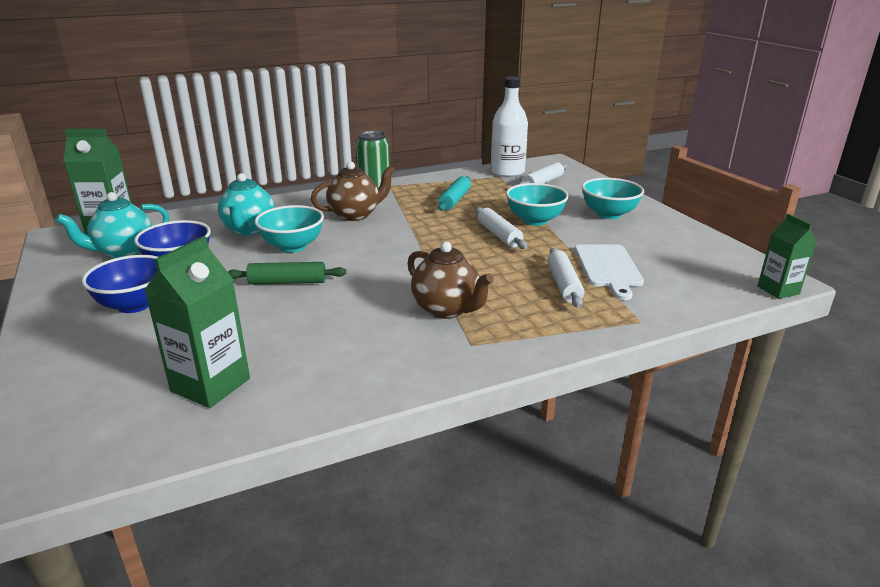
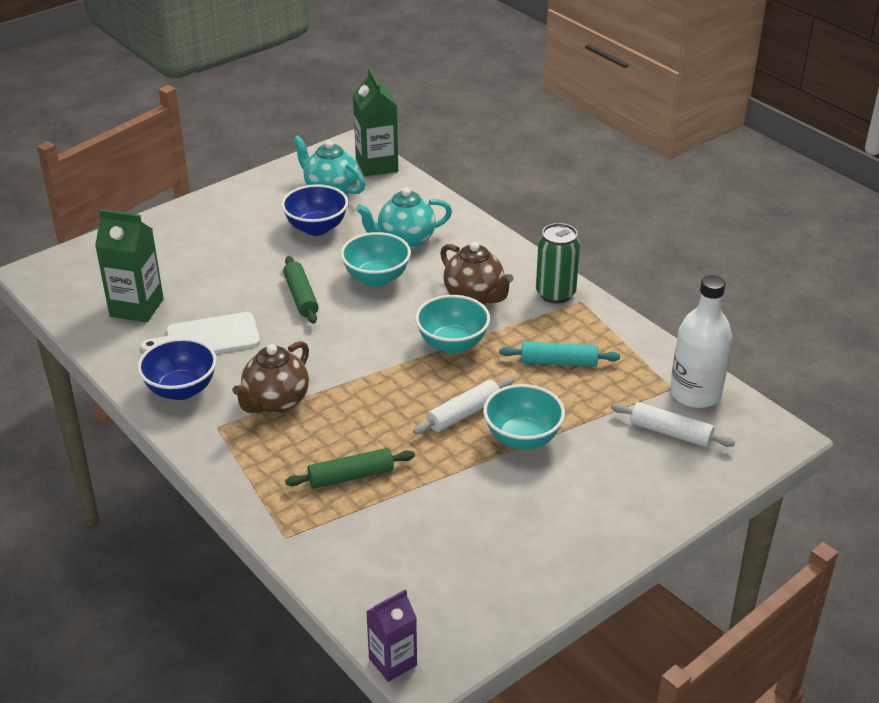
camera: 75 degrees right, 10 degrees up
(134, 305) = (239, 233): blue bowl -> blue bowl (181, 390)
(563, 284) = (351, 476): white rolling pin -> green rolling pin
(608, 268) = (405, 509): white cutting board -> white cutting board (208, 337)
(609, 214) = (577, 505): turquoise bowl -> turquoise bowl (452, 344)
(778, 290) = (393, 662): green carton -> purple carton

